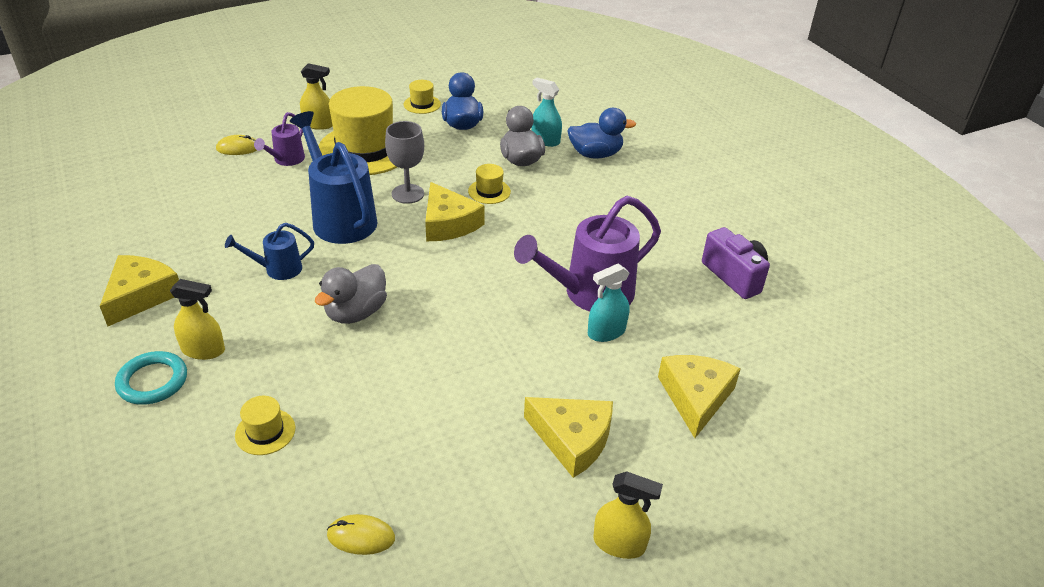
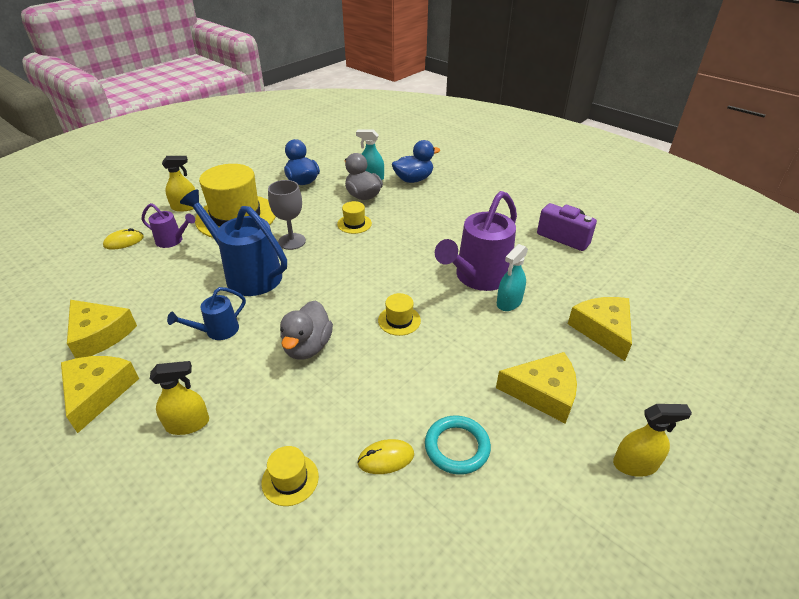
camera: 20 degrees left, 0 degrees up
(152, 381) = (153, 470): turquoise ring -> turquoise ring (457, 447)
(286, 160) = (173, 241): purple watering can -> purple watering can turned 75 degrees counterclockwise
(361, 536) = (435, 544): yellow mouse -> yellow mouse (386, 458)
(422, 104) = (262, 174): yellow hat -> yellow hat (399, 320)
(448, 223) = (338, 255): yellow cheese -> yellow cheese (99, 334)

